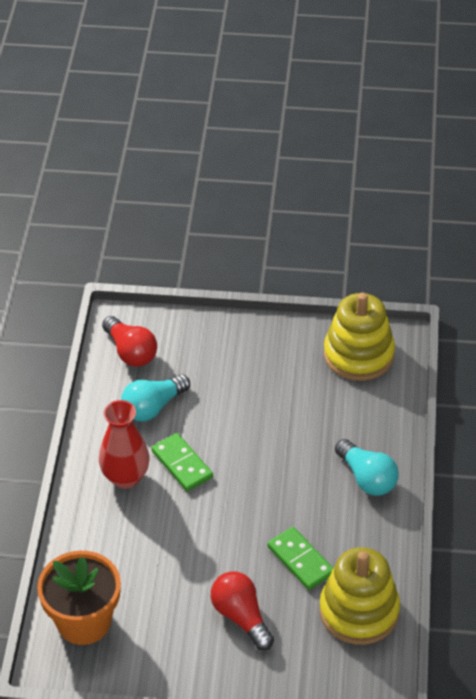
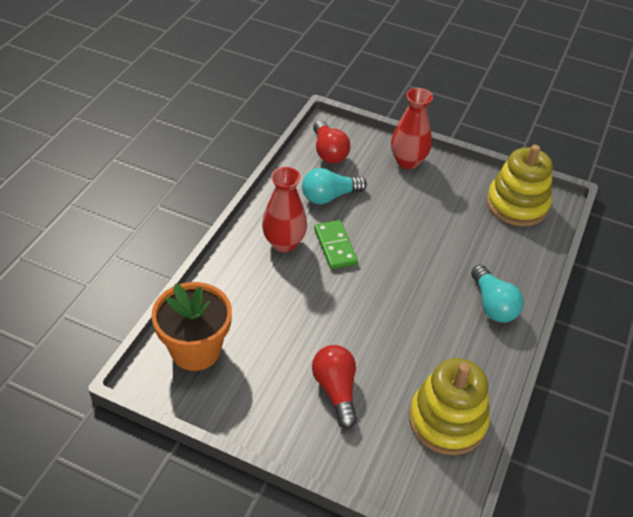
camera: 15 degrees right, 0 degrees up
(223, 337) = (407, 161): none -> red vase
(300, 560) = (408, 357): green domino -> none

